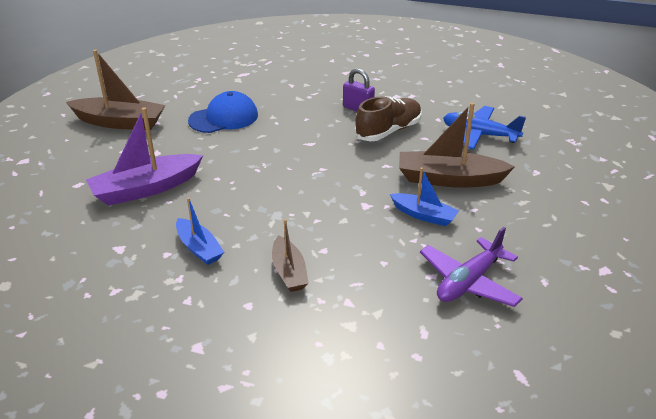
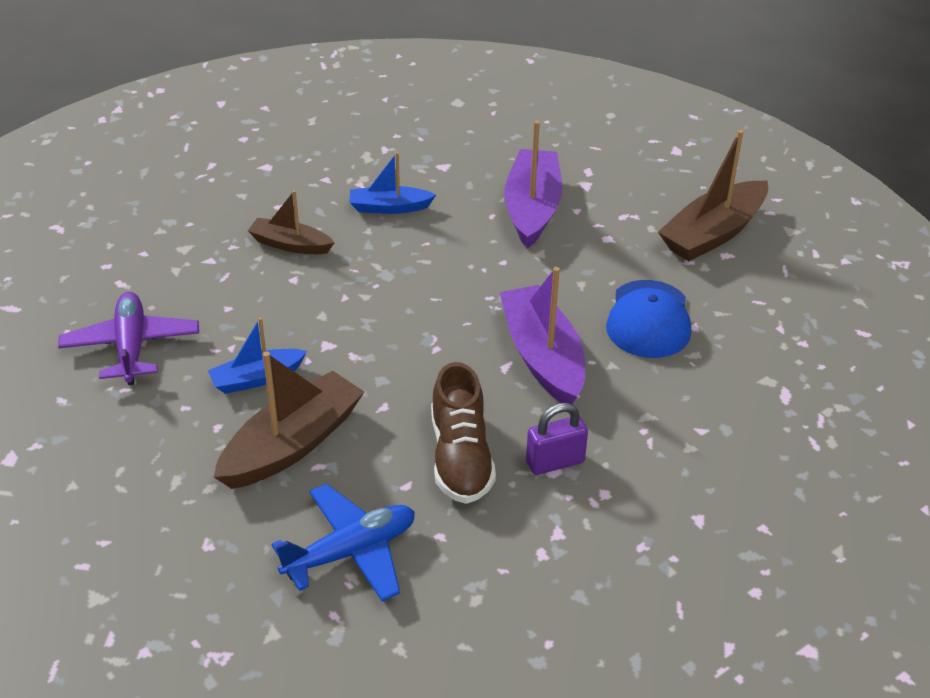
camera: 125 degrees right, 5 degrees up
(289, 136) = (542, 357): none -> purple boat

